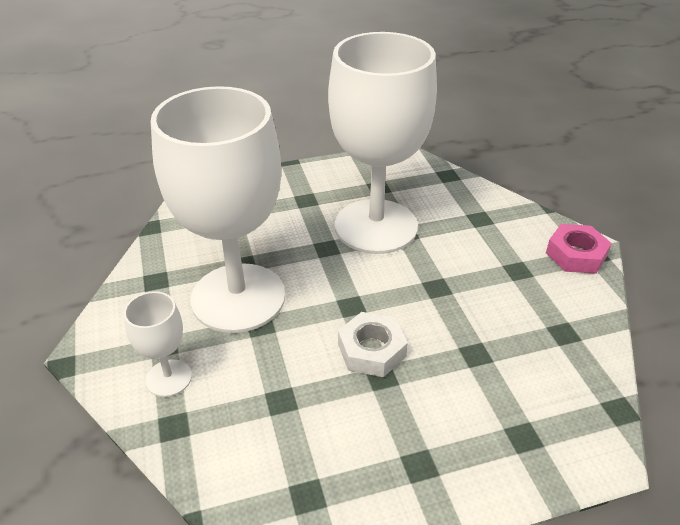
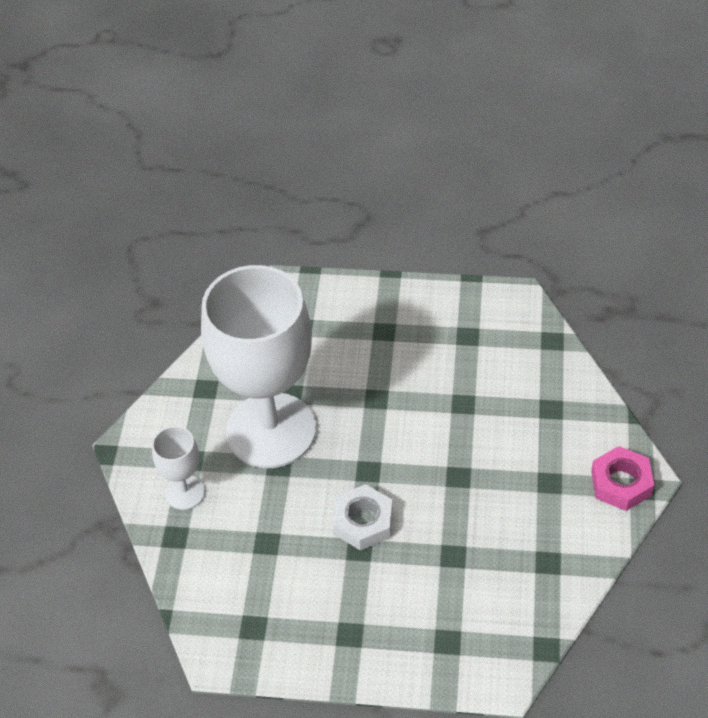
camera: 25 degrees right, 10 degrees up
(376, 226) = (437, 387): white goblet -> none

